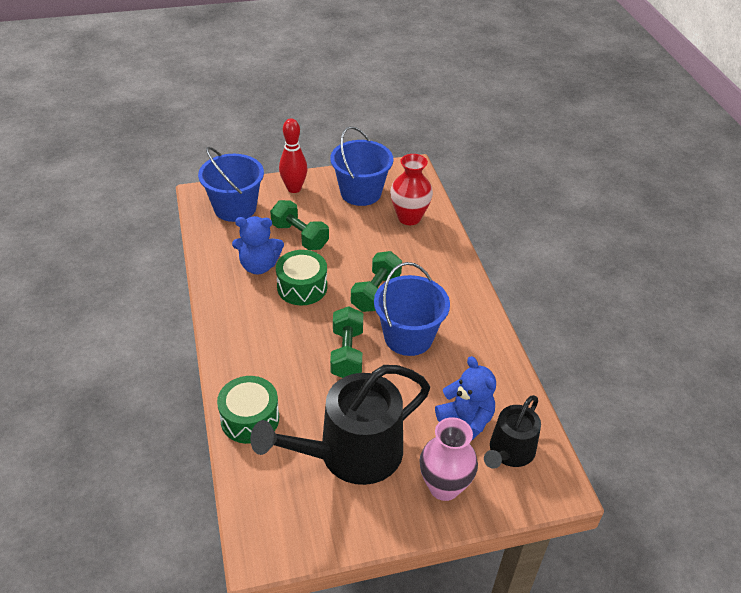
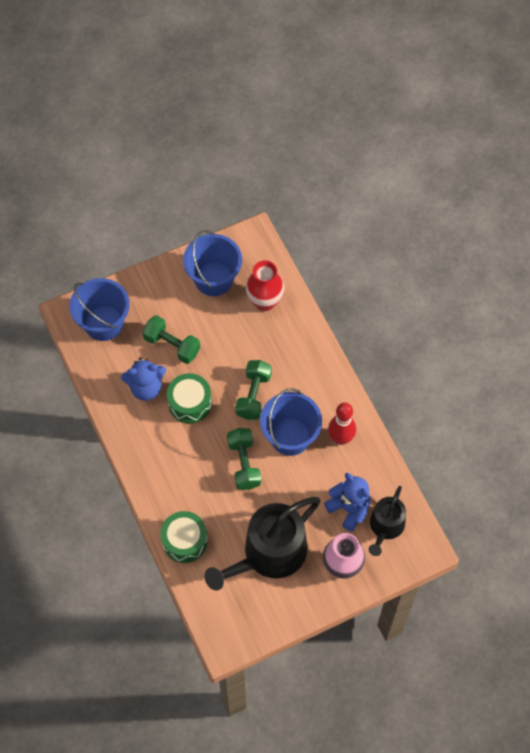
camera: 10 degrees left, 20 degrees up
(294, 188) = (150, 287): red bowling pin -> red bowling pin (340, 438)

